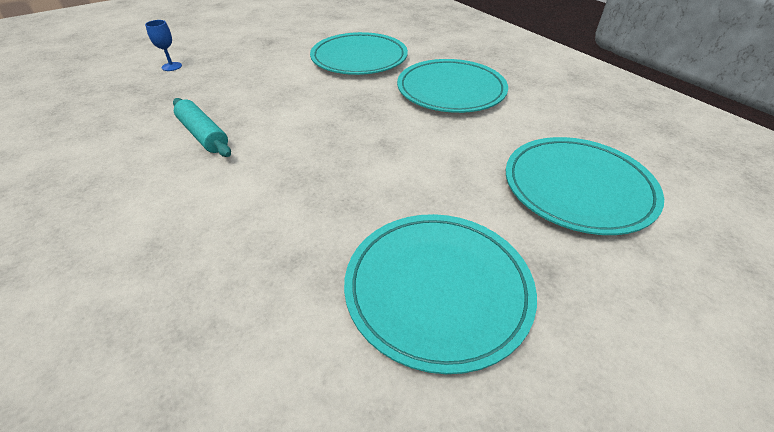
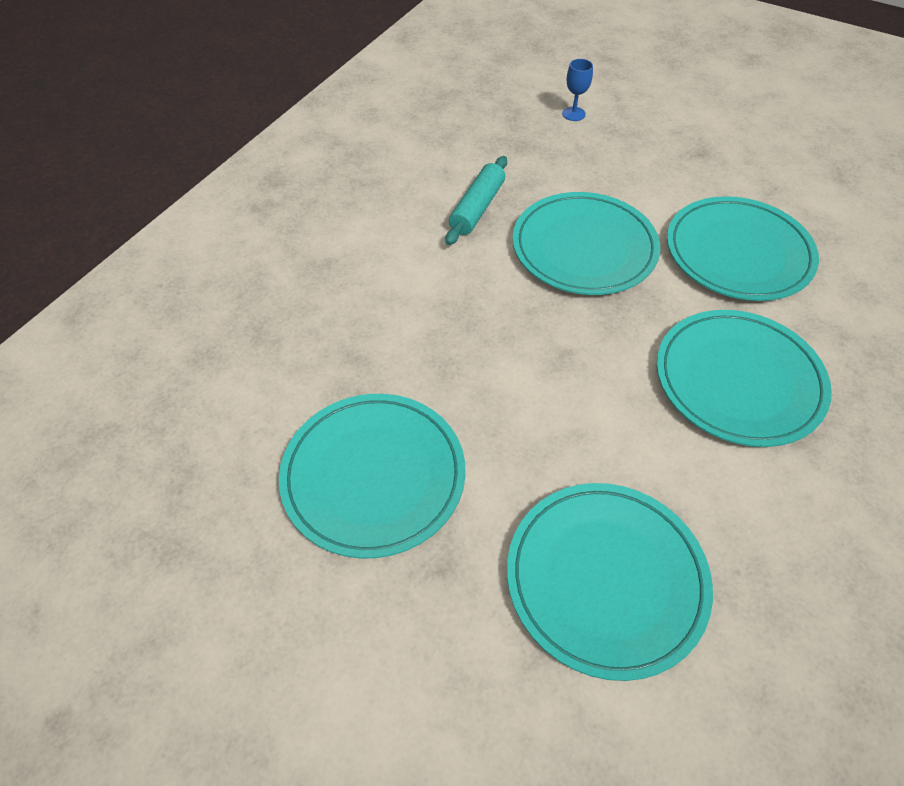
camera: 65 degrees right, 10 degrees up
(298, 104) = (584, 248): none -> turquoise plate

